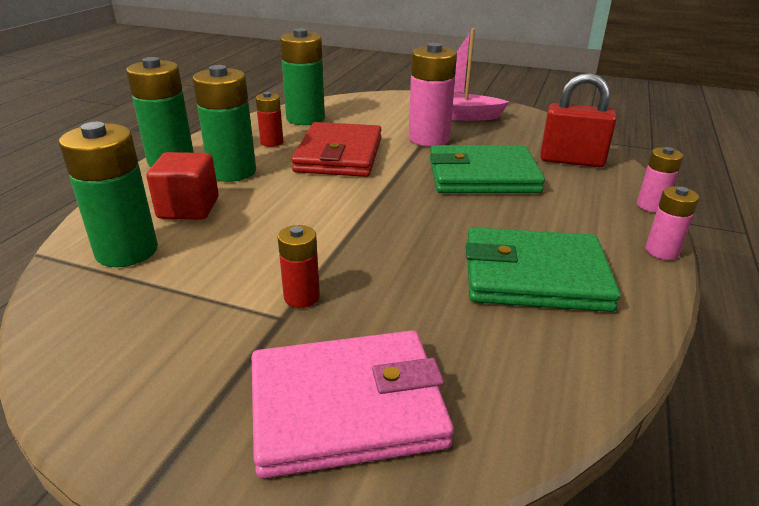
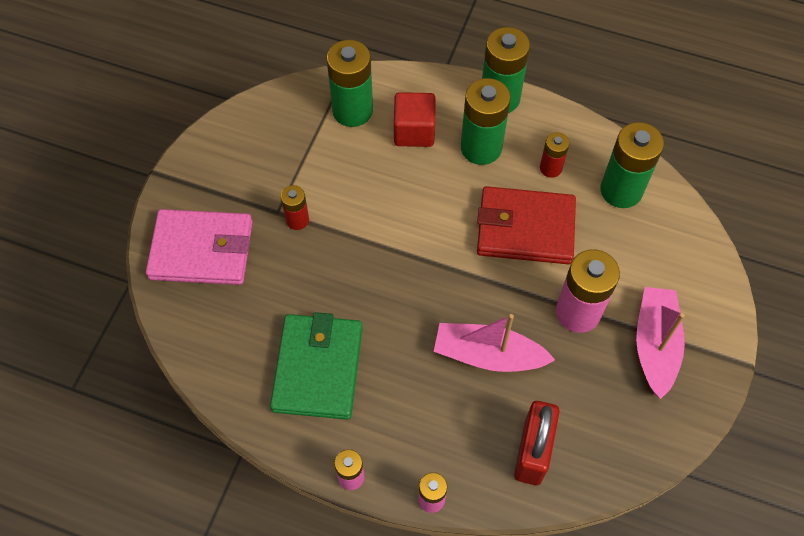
camera: 90 degrees right, 30 degrees up
(346, 407) = (201, 250): pink wallet -> pink wallet turned 75 degrees counterclockwise
(482, 176) = (488, 355): green wallet -> pink boat

